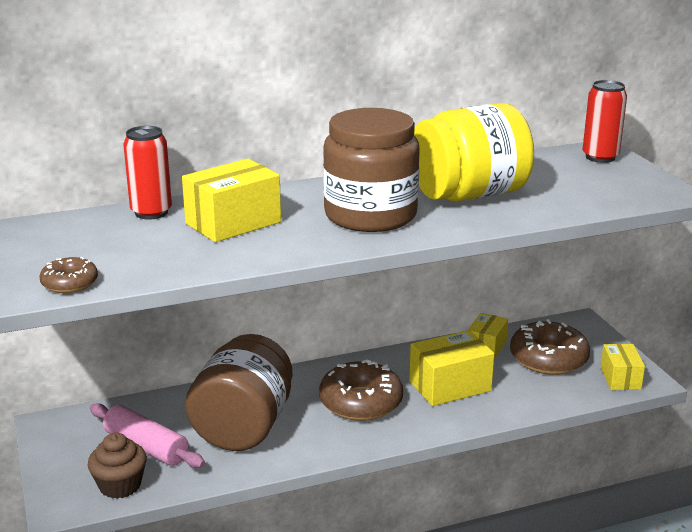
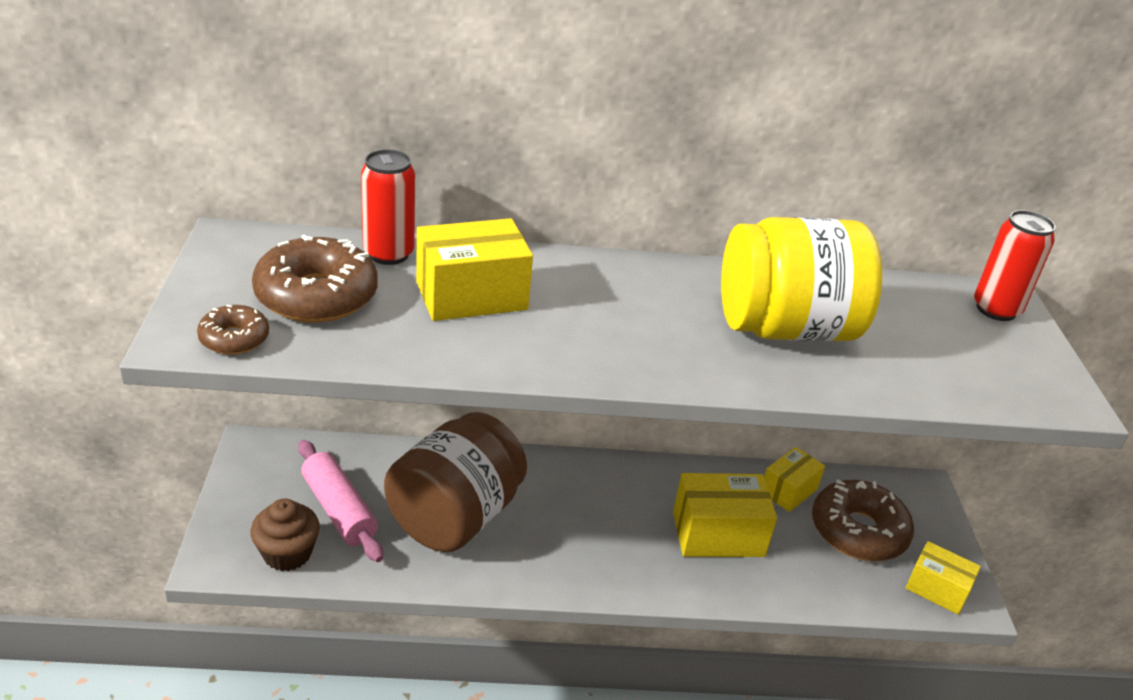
camera: 15 degrees right, 10 degrees up
(361, 402) = (602, 524): brown donut -> brown donut (316, 296)
(370, 215) = (642, 329): brown jar -> none
(620, 378) = (937, 589): yellow box -> yellow box turned 75 degrees counterclockwise

